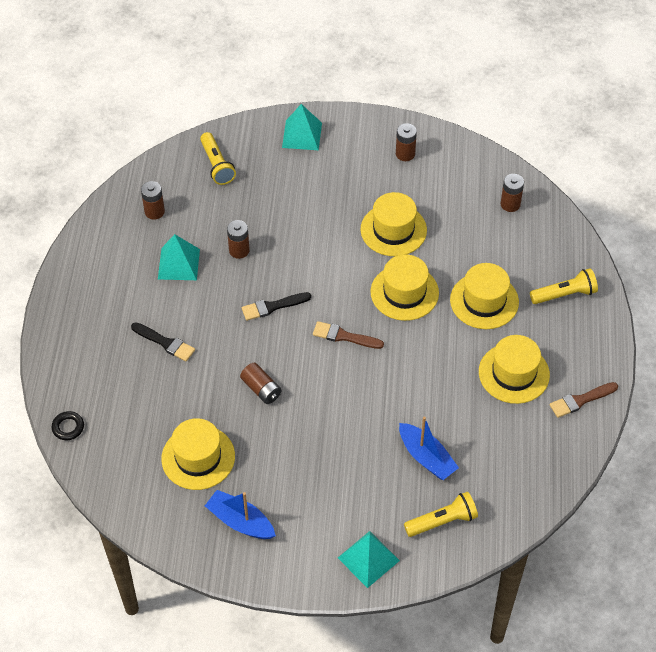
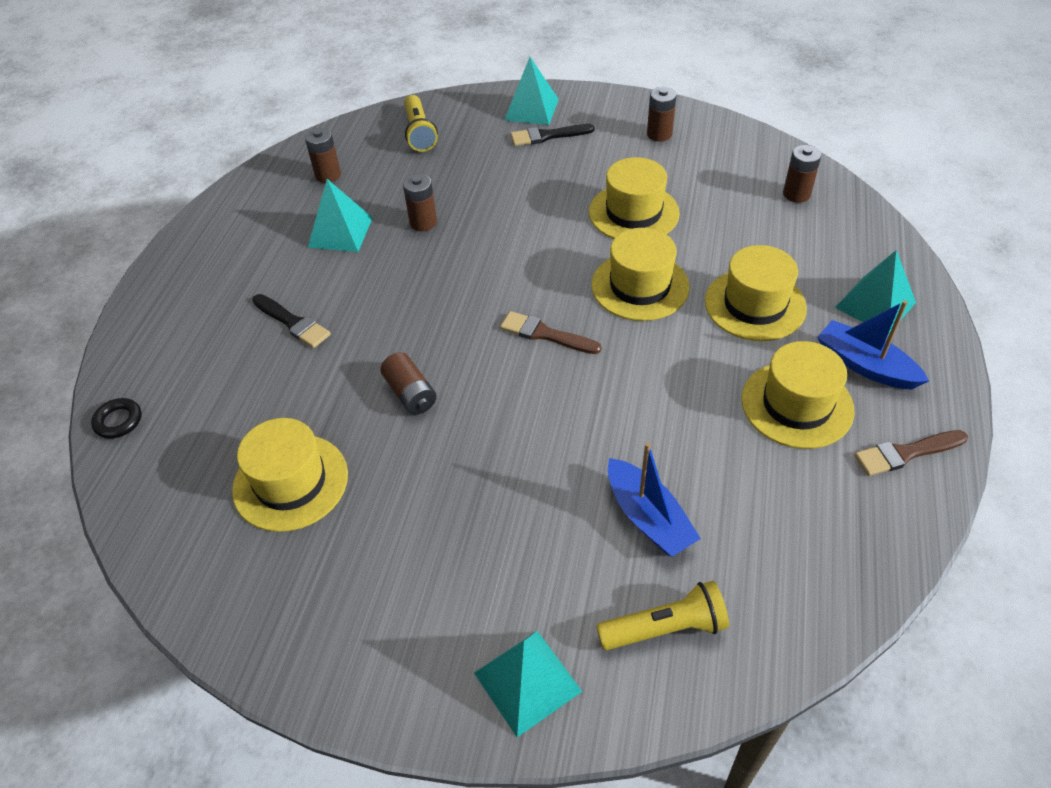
camera: 10 degrees right, 5 degrees down
(240, 521) = (327, 590): blue boat -> blue boat (865, 365)
(272, 306) = (452, 290): black brush -> black brush (547, 136)
(564, 294) = (875, 305): yellow flashlight -> turquoise pyramid

